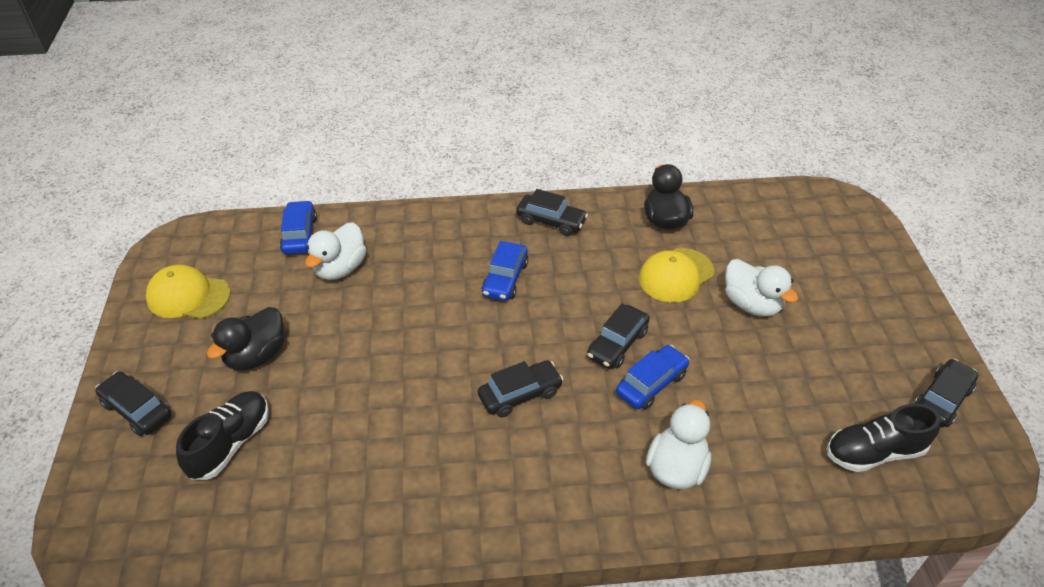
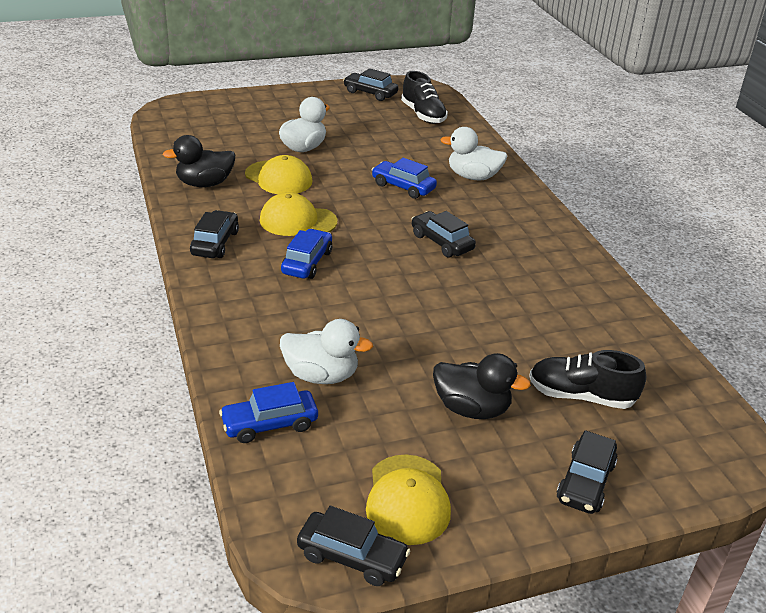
camera: 105 degrees left, 10 degrees down
(505, 279) = (307, 262): blue car -> blue car turned 75 degrees counterclockwise
(583, 281) = (298, 221): none -> yellow cap
(617, 344) = (368, 202): black car -> black car (352, 556)

